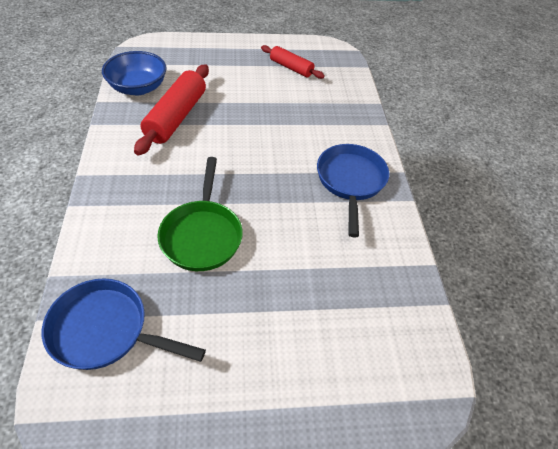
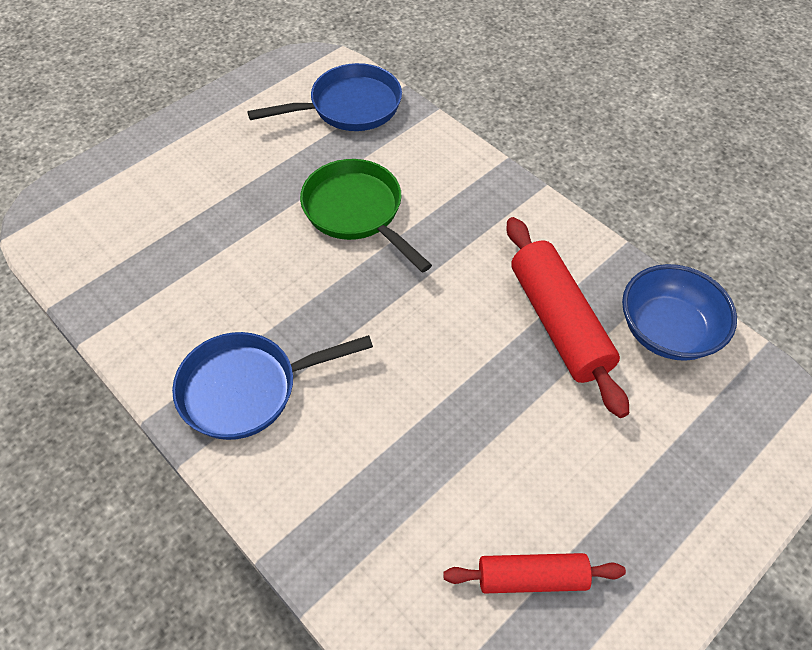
camera: 145 degrees right, 5 degrees up
(350, 181) = (247, 389): blue pan -> blue pan turned 105 degrees clockwise

